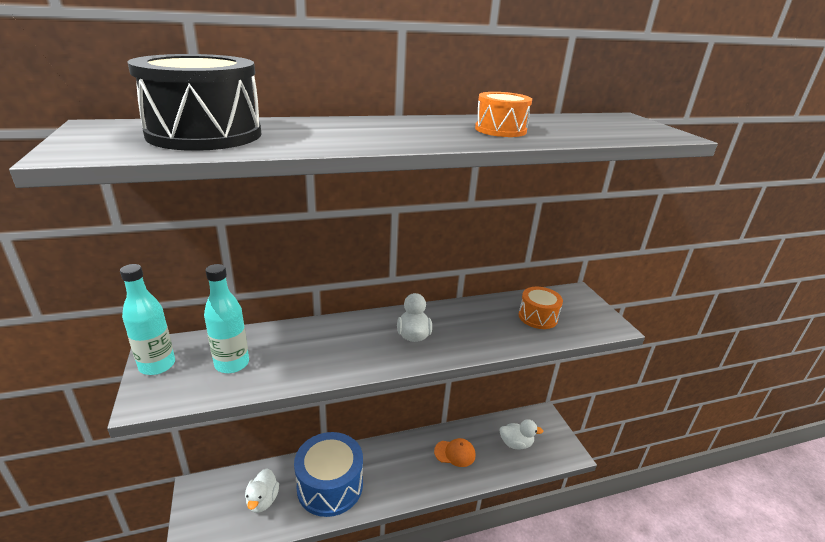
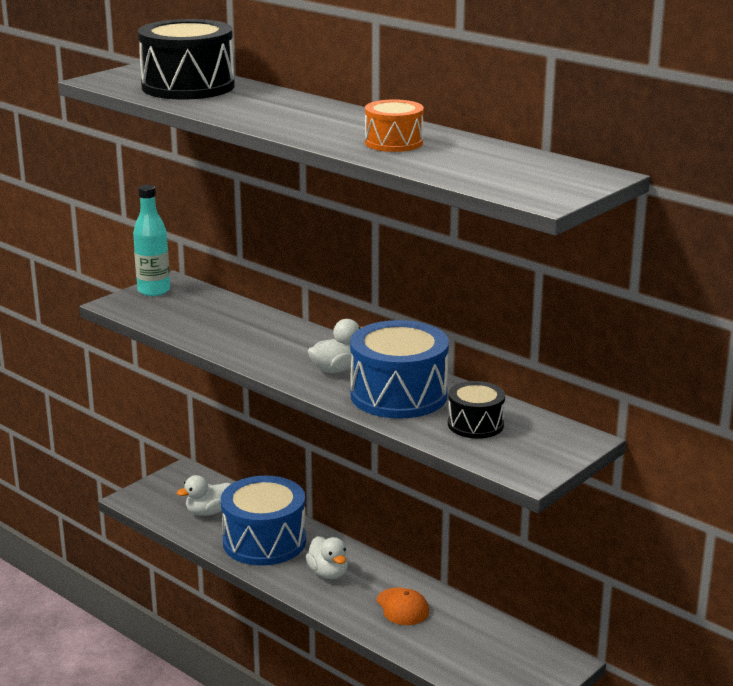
camera: 60 degrees right, 5 degrees down
(232, 364) = (190, 313): turquoise bottle -> none
(475, 327) = (398, 395): none -> blue drum
(516, 443) = (476, 650): white duck -> white duck (328, 573)
(538, 317) = (475, 424): orange drum -> black drum

